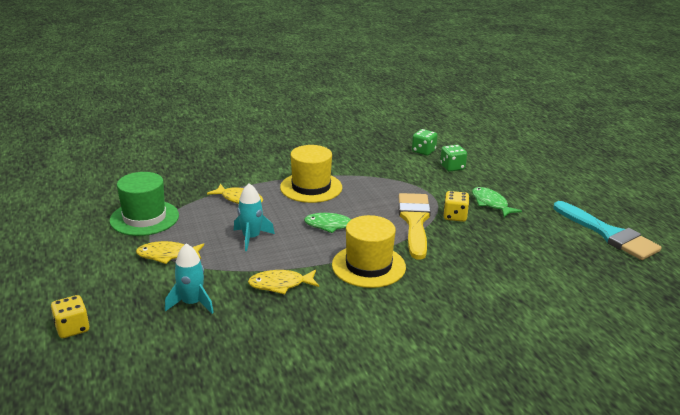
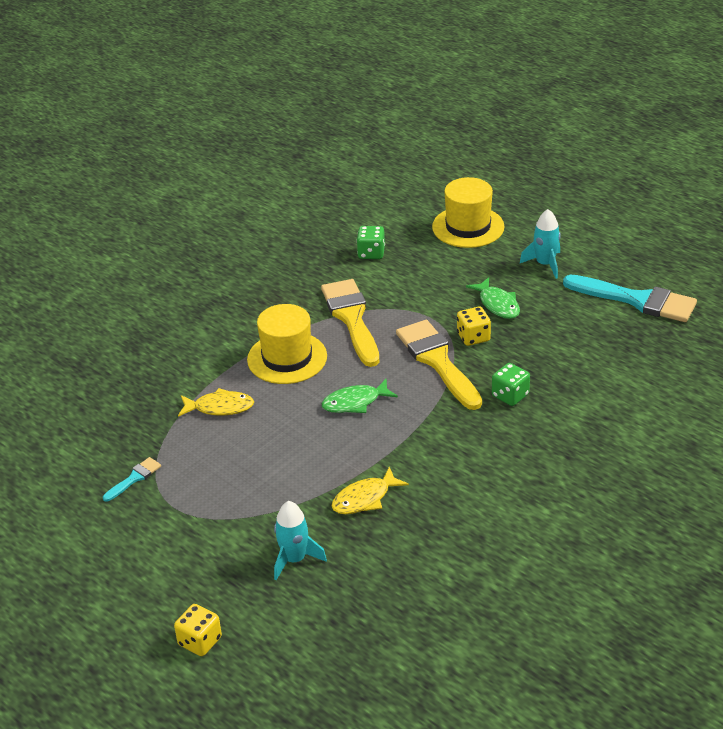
camera: 25 degrees left, 10 degrees up
(144, 218) = (134, 478): green hat -> turquoise brush
(167, 255) = (211, 515): yellow fish -> none
(251, 238) = (282, 454): turquoise rocket -> turquoise rocket (545, 264)
(368, 266) = (434, 438): yellow hat -> yellow hat (468, 227)
(376, 180) = (351, 318): none -> yellow brush
(452, 167) = (421, 266): green dice -> green dice (510, 395)
(491, 203) = (498, 304): green fish -> green fish turned 150 degrees counterclockwise

